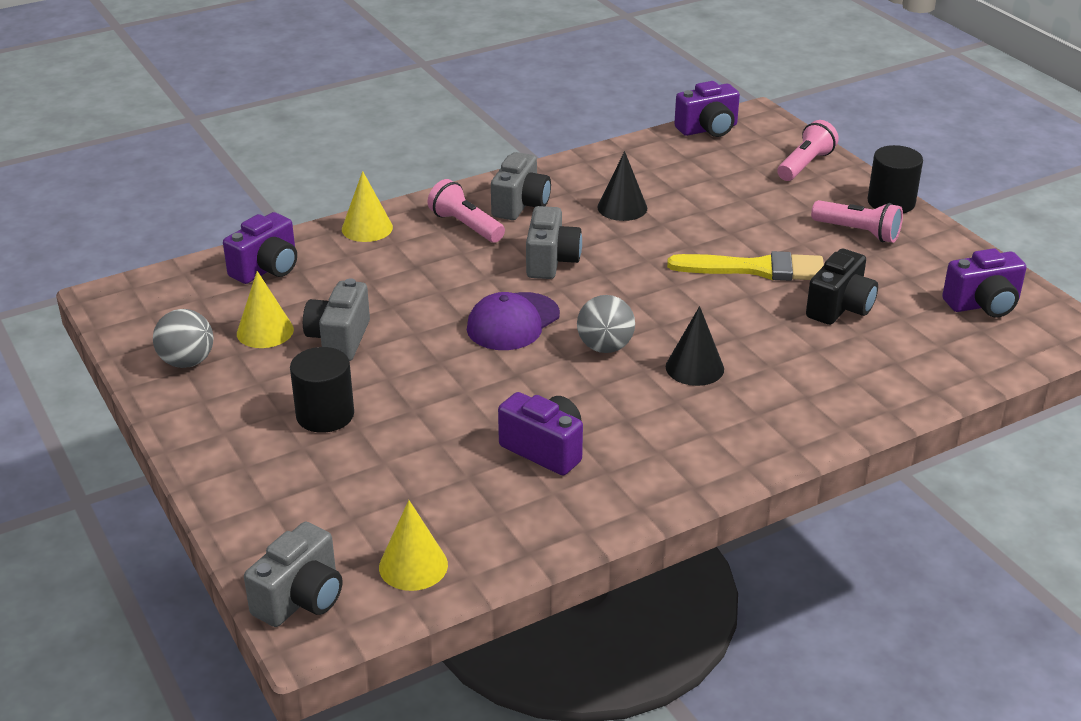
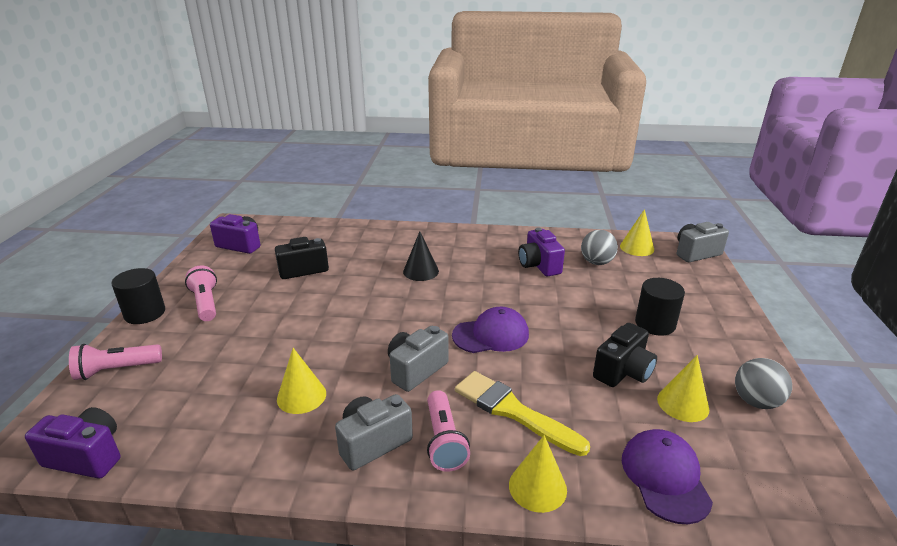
camera: 145 degrees left, 5 degrees down
(267, 269) = (665, 477): purple camera -> purple cap
(339, 339) = (623, 372): grey camera -> black camera
(605, 347) = (453, 298): grey ball -> grey ball (596, 262)
(622, 207) = (301, 396): black cone -> yellow cone
(755, 269) = (302, 307): yellow brush -> yellow brush (513, 411)

